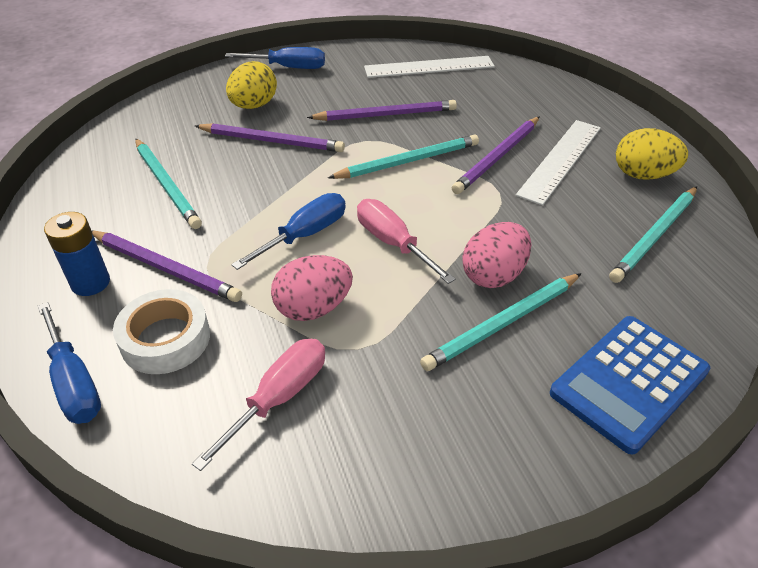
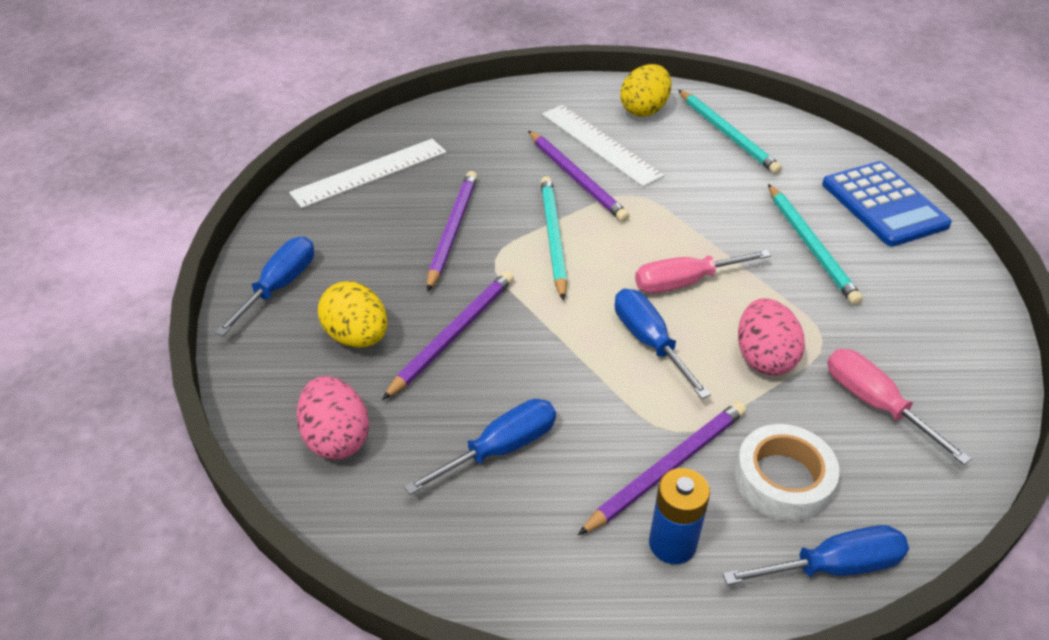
camera: 70 degrees left, 0 degrees up
(167, 185) = (500, 449): turquoise pencil -> blue screwdriver
(429, 67) = (370, 172): white ruler -> white ruler turned 45 degrees clockwise
(494, 275) = (750, 233): pink egg -> pink egg (336, 438)

